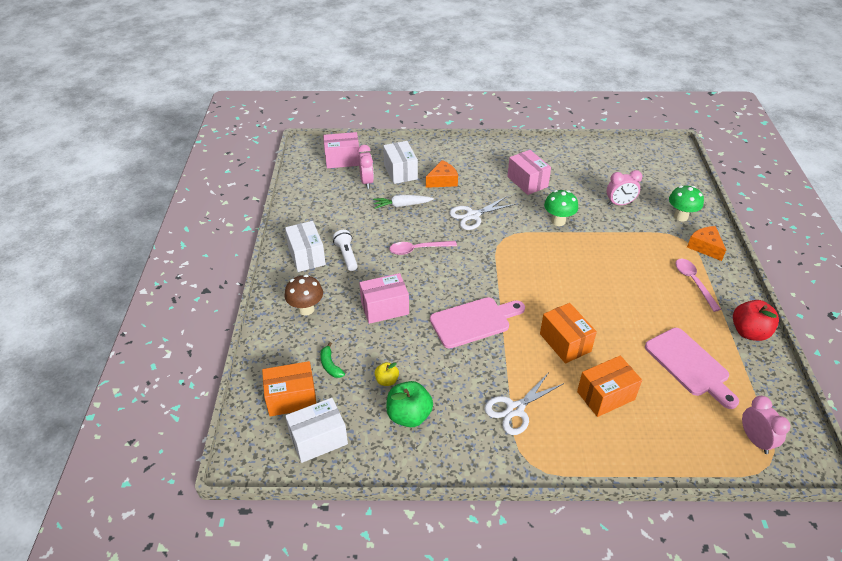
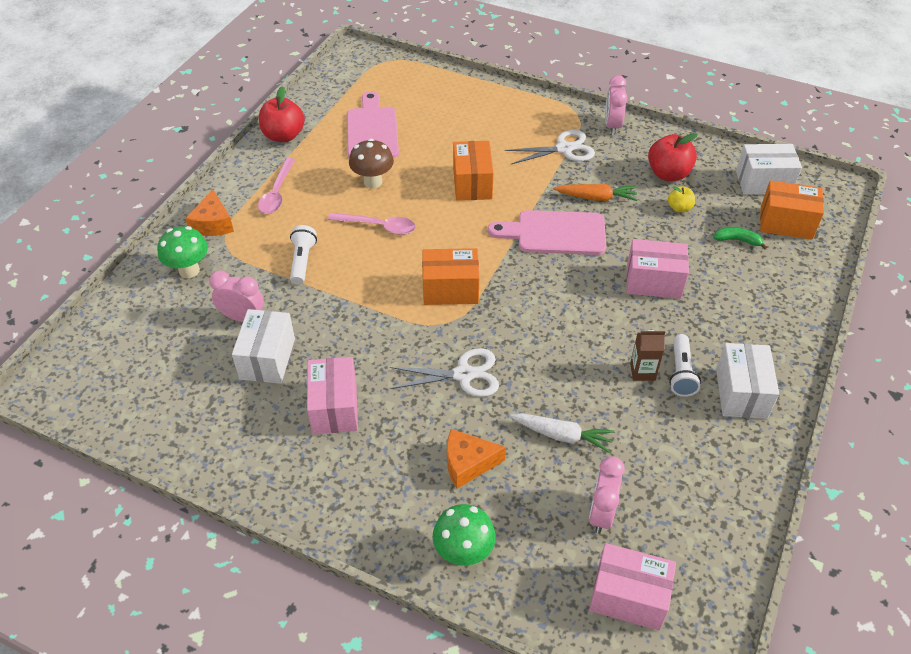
camera: 155 degrees left, 5 degrees up
(306, 309) = (754, 313): brown mushroom -> brown mushroom (373, 182)
(330, 365) = (737, 240): green banana -> green banana turned 75 degrees counterclockwise
(370, 249) = (642, 371): none -> brown carton
(400, 172) = (530, 515): white box -> white box (267, 358)
(409, 415) = (668, 174): green apple -> red apple
(418, 249) = (575, 347): pink spoon -> pink spoon (378, 226)
(459, 365) = (596, 197): none -> orange carrot
(558, 221) = (352, 321): green mushroom -> green mushroom (463, 553)
(605, 395) = (472, 133): orange box -> orange box (450, 289)
(623, 244) = (302, 261): none -> white flashlight
(755, 440) = (380, 74): pink clock -> pink clock (612, 126)

